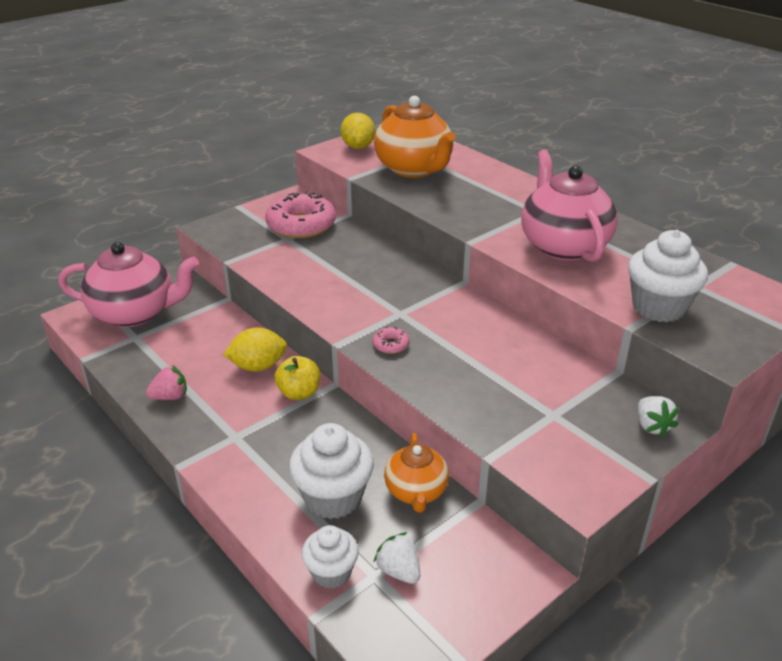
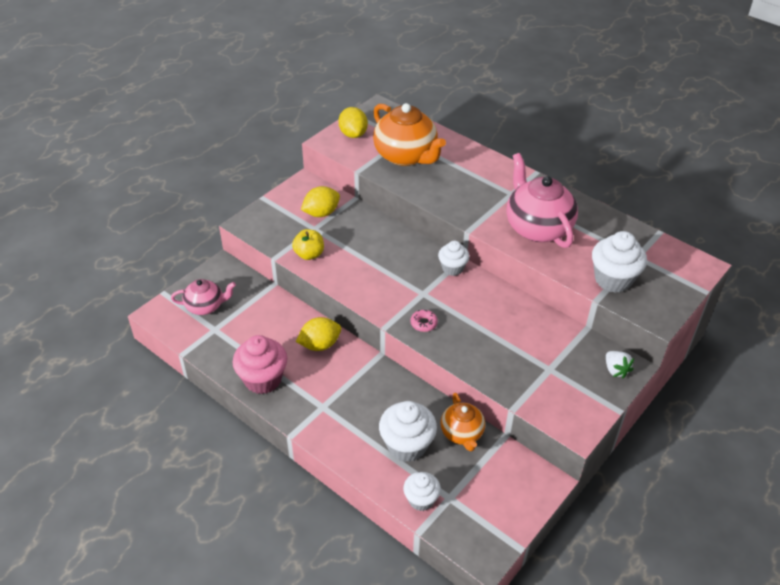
camera: 10 degrees left, 10 degrees up
(135, 313) = (205, 306): pink teapot -> pink teapot, size x0.57
(170, 397) = (263, 379): pink strawberry -> pink cupcake
(299, 393) = (357, 364): yellow apple -> yellow apple (309, 254)
(301, 225) = (321, 213): pink donut -> yellow lemon
(399, 571) = (464, 492): white strawberry -> none
(447, 291) = (452, 268): none -> white cupcake

